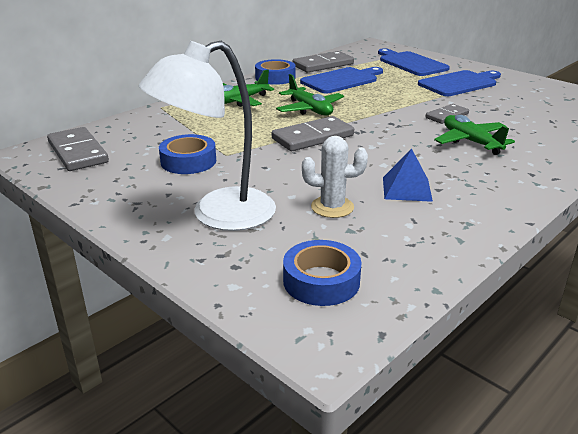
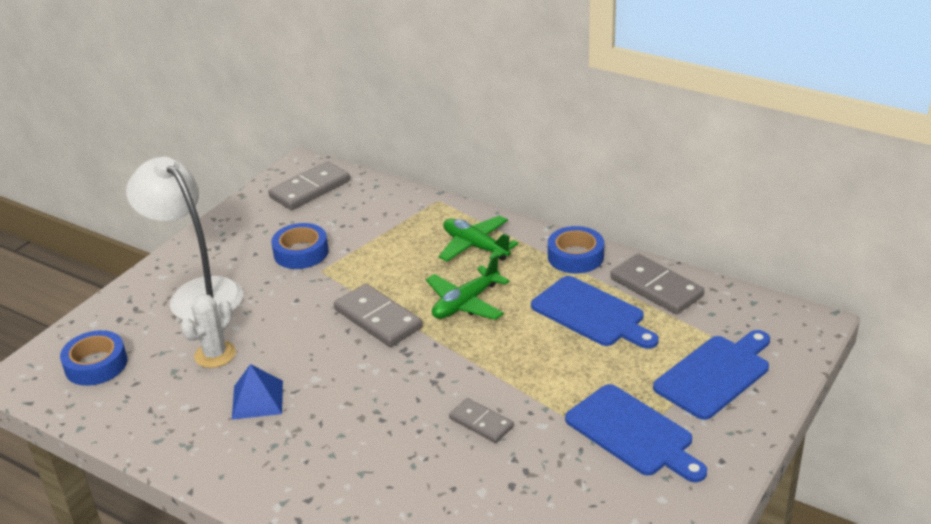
camera: 80 degrees right, 5 degrees up
(332, 207) = (215, 354): white cactus -> white cactus turned 45 degrees clockwise
(471, 142) = (394, 447): green plane -> none

